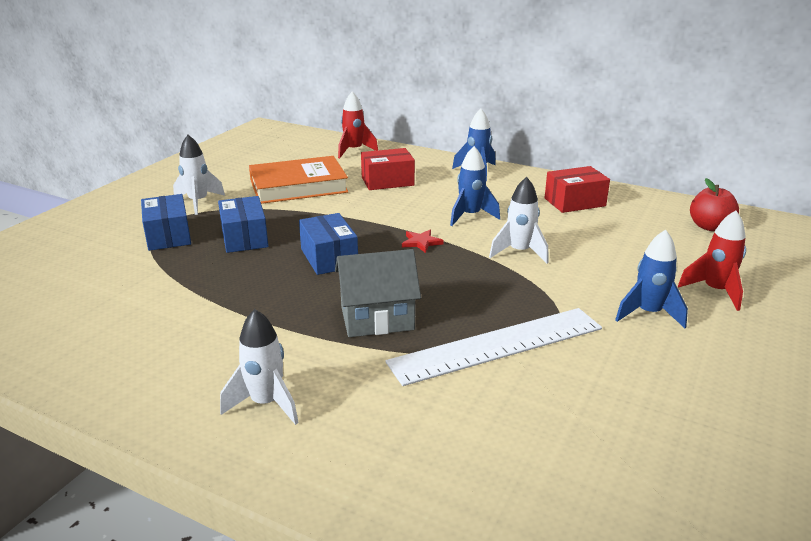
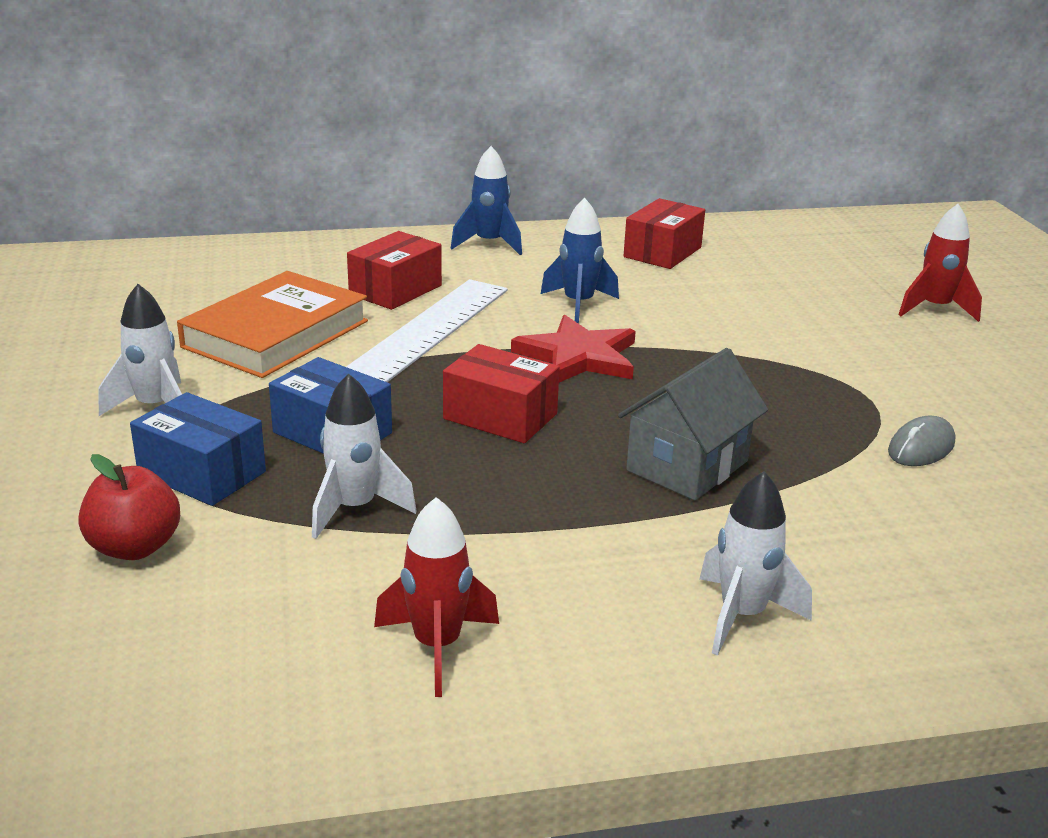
camera: 40 degrees left, 0 degrees up
(329, 258) = (500, 416): blue box -> red box
(354, 151) = (268, 259): red rocket -> red rocket (437, 646)
(421, 242) = (578, 356): red star -> red star, size x2.00
(497, 345) = (850, 441): white ruler -> white ruler (425, 332)
(519, 252) = (703, 331): white rocket -> white rocket (355, 509)
(538, 368) = (921, 448): none -> grey mouse
(648, 314) = (919, 353): blue rocket -> none
(709, 226) = (829, 241): red apple -> red apple (135, 547)

